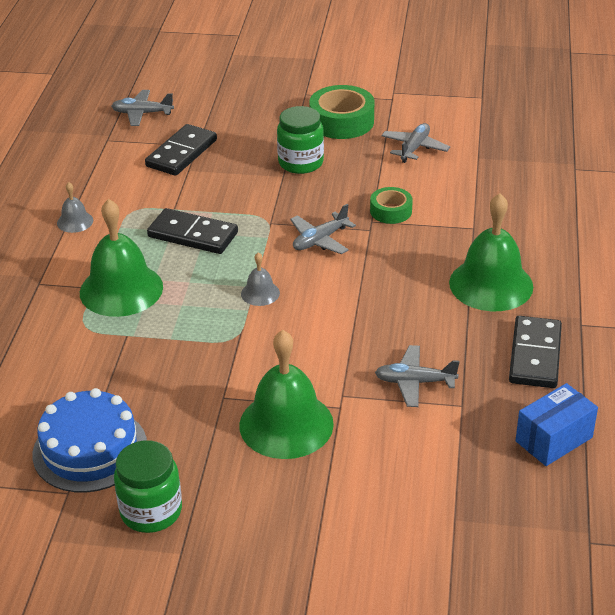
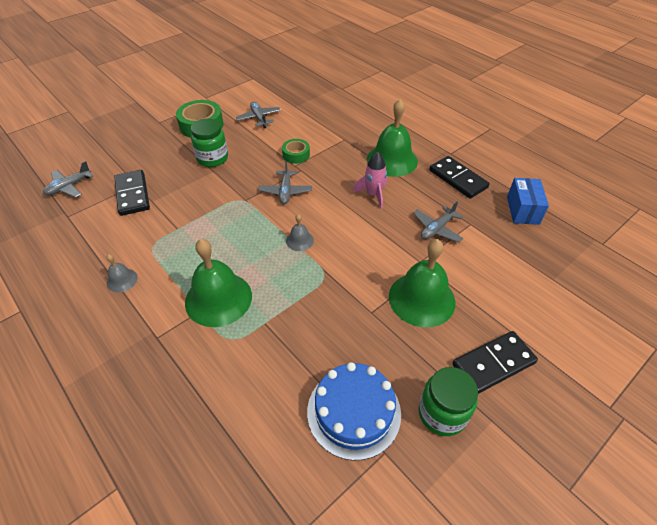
camera: 50 degrees left, 10 degrees up
(193, 235) = (212, 235): black domino -> black domino (493, 363)
(405, 304) = (373, 195): none -> pink rocket

